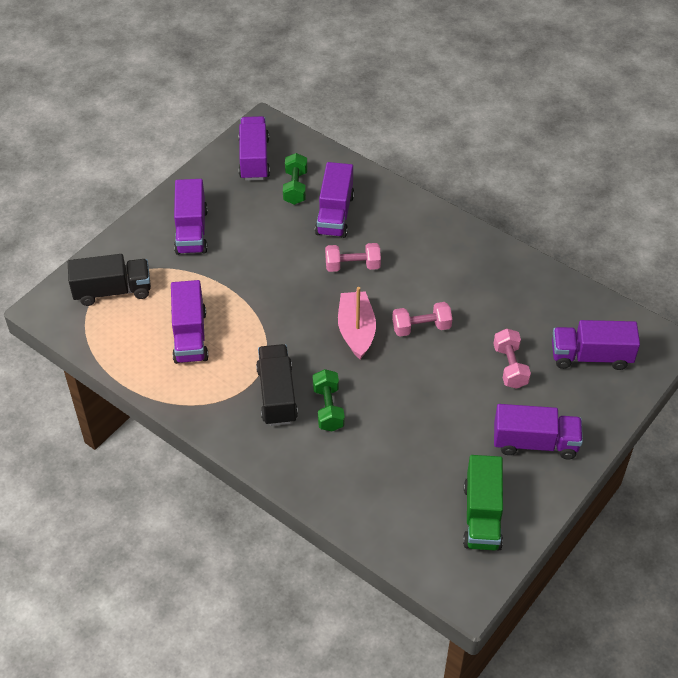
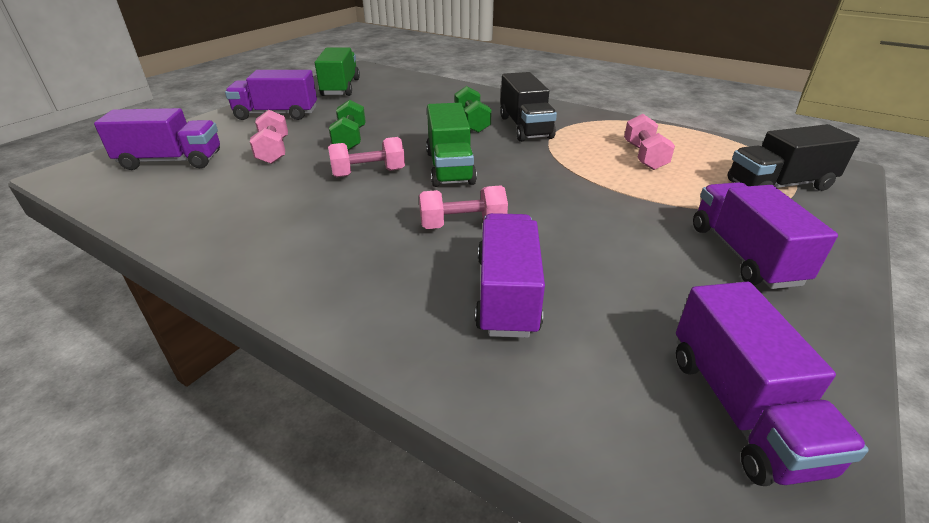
camera: 175 degrees right, 15 degrees down
(190, 336) = (644, 156): purple truck -> pink dumbbell
(295, 187) = (605, 342): green dumbbell -> green dumbbell (350, 139)
(356, 331) = (449, 167): pink boat -> green truck

